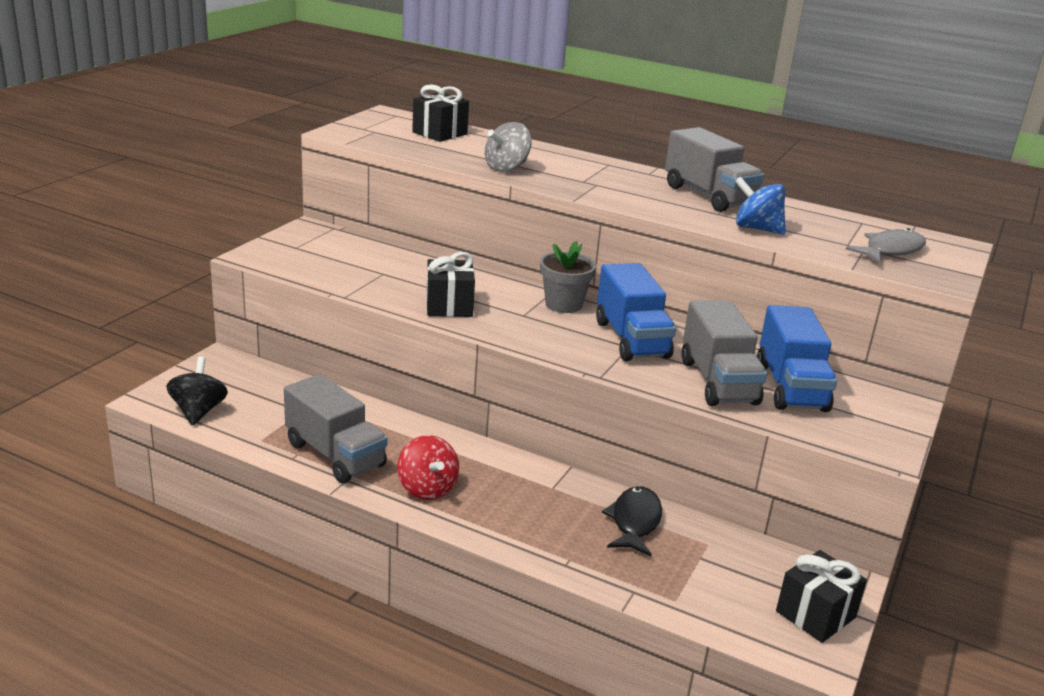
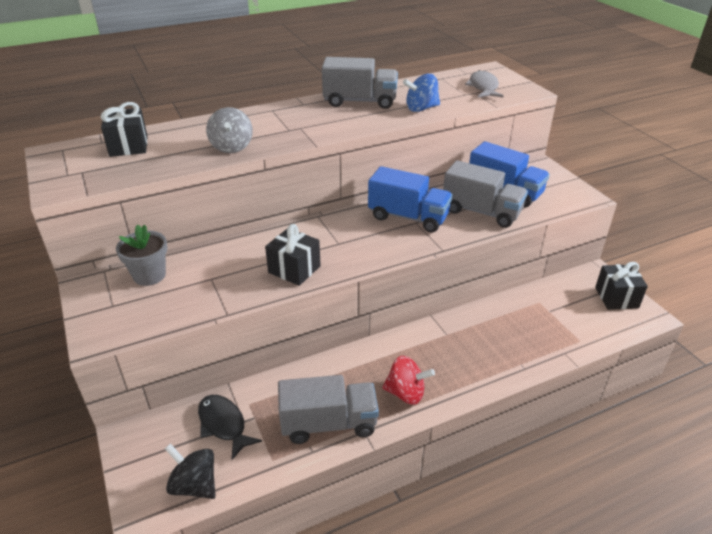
camera: 50 degrees left, 10 degrees up
(563, 304) = (341, 221): grey flower pot -> grey flower pot (149, 275)
(634, 522) = (502, 318): black fish -> black fish (223, 425)

